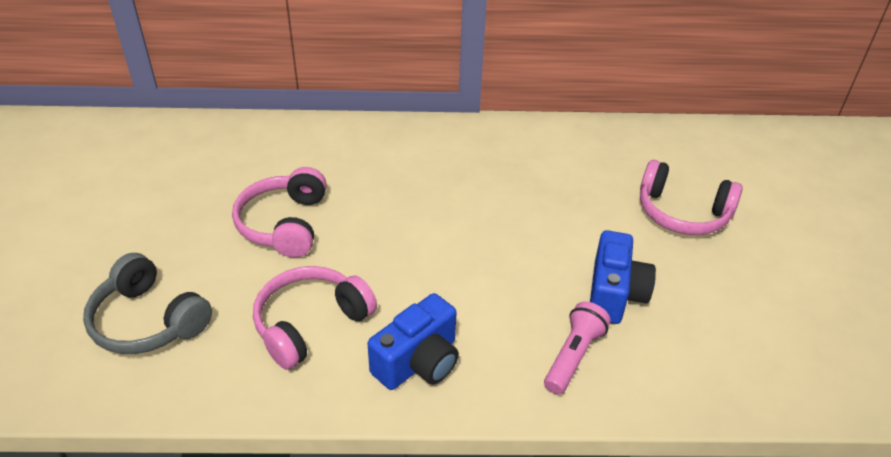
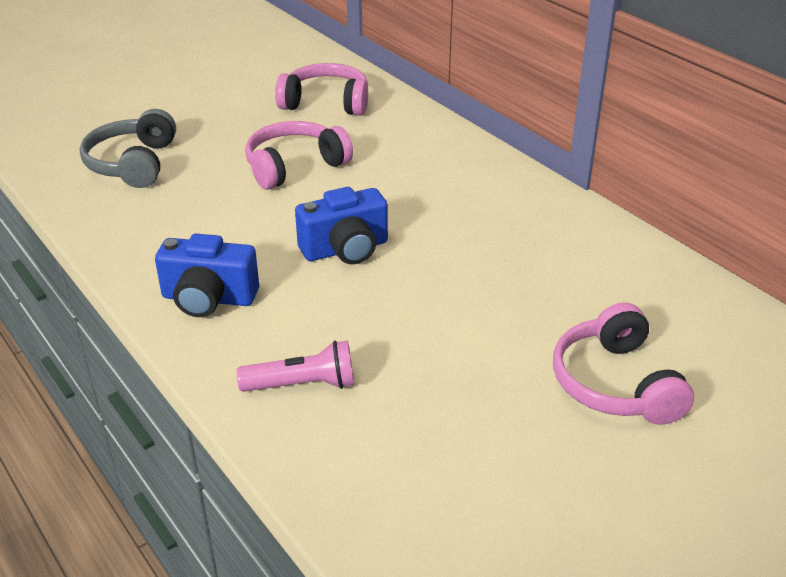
camera: 55 degrees right, 5 degrees down
(311, 324) = (198, 229): pink headphones -> pink headphones (326, 103)
(614, 294) = (419, 380): blue camera -> blue camera (345, 249)

